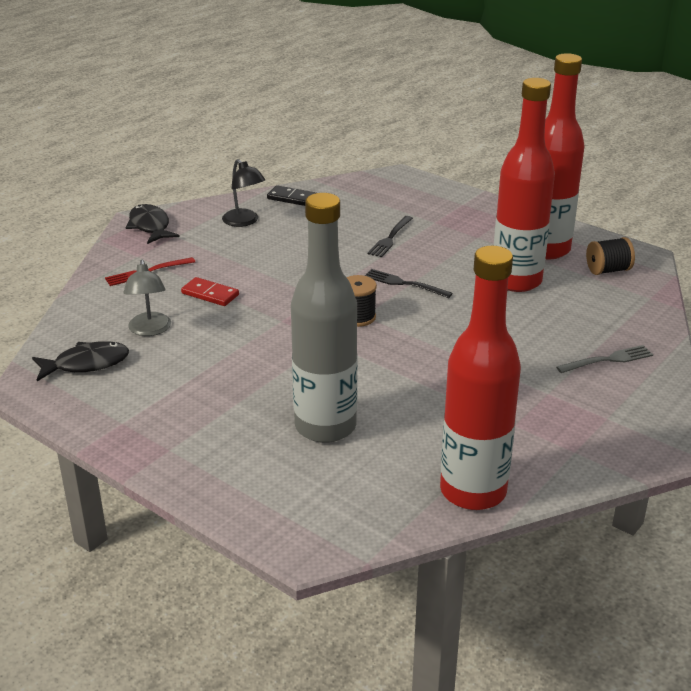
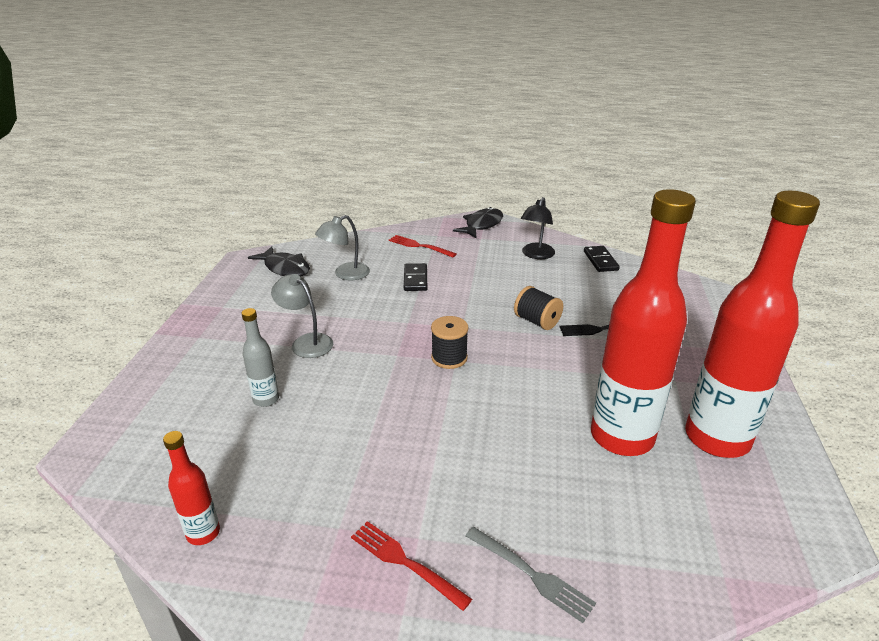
camera: 60 degrees right, 0 degrees up
(210, 294) = (415, 279): red domino -> black domino
(254, 384) = (306, 342): none -> grey lamp
(325, 426) = (266, 399): grey bottle -> grey bottle, size x0.44
(404, 284) = (532, 364): black fork -> none
(473, 491) = (203, 533): red bottle -> red bottle, size x0.44
(566, 405) = (405, 562): none -> red fork
(608, 270) = (739, 509): black spool -> black spool (537, 321)

